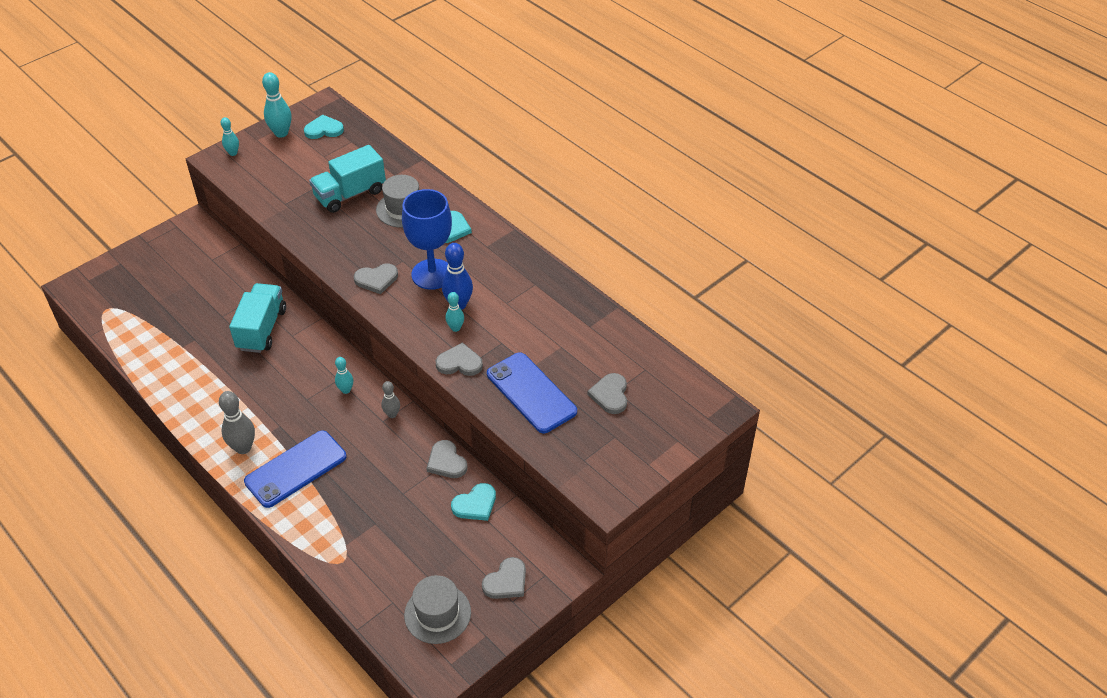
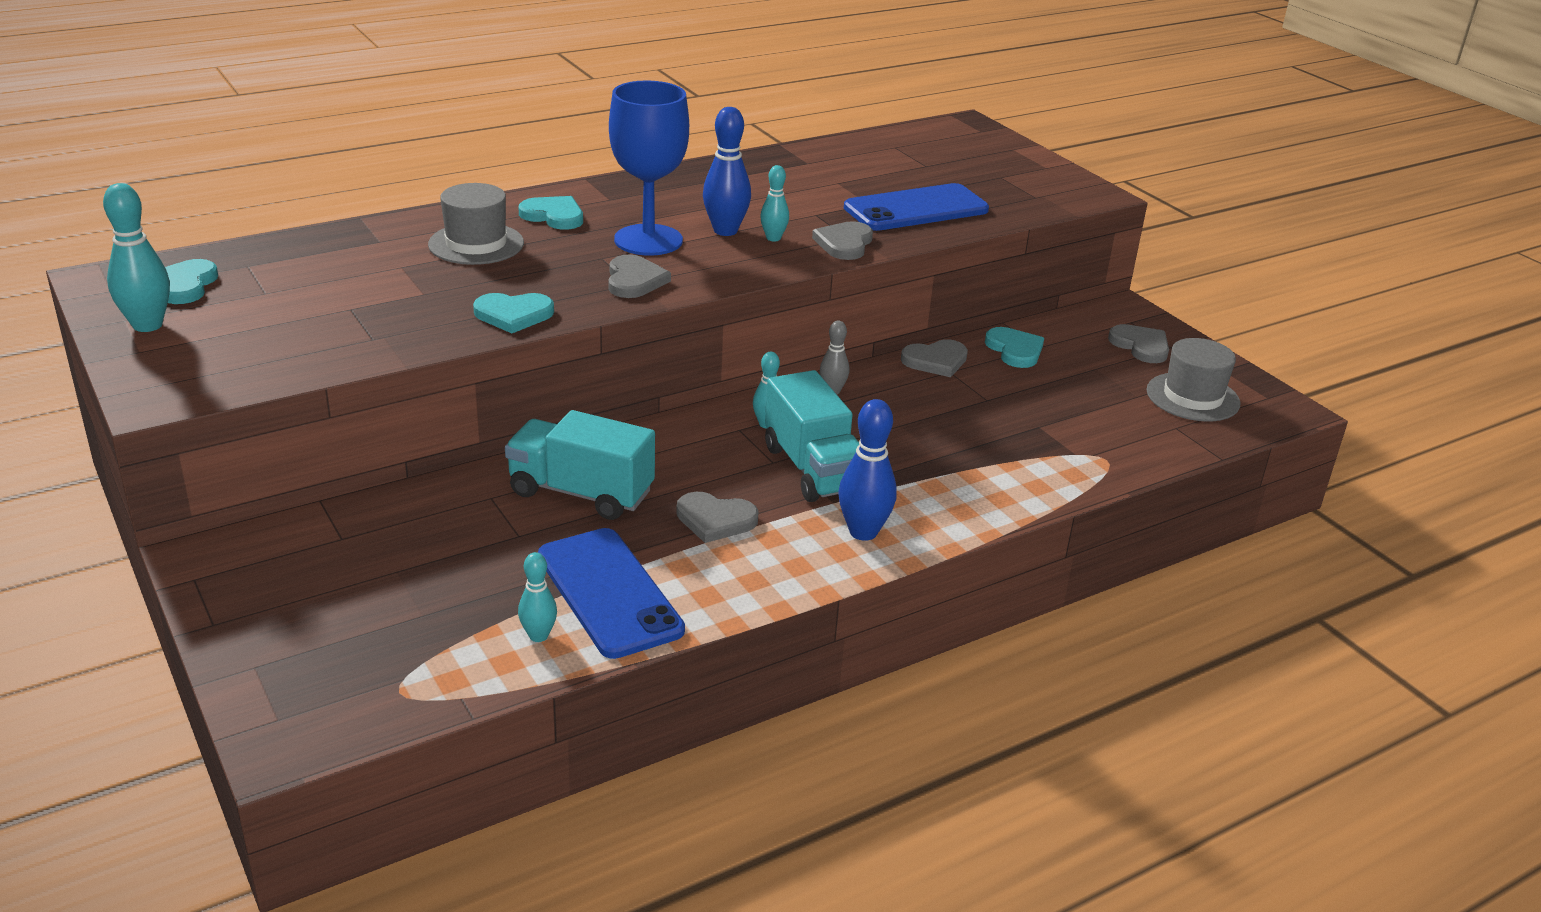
camera: 80 degrees left, 15 degrees down
(233, 153) = (157, 379): turquoise bowling pin -> turquoise bowling pin (538, 636)
(243, 448) = (863, 532): grey bowling pin -> blue bowling pin
(295, 469) = (922, 484): blue phone -> blue phone (609, 593)
(322, 244) = (513, 315): none -> turquoise heart
(350, 194) = (399, 280): turquoise truck -> turquoise truck (813, 469)
(610, 395) = (932, 169): grey heart -> grey heart (715, 520)

